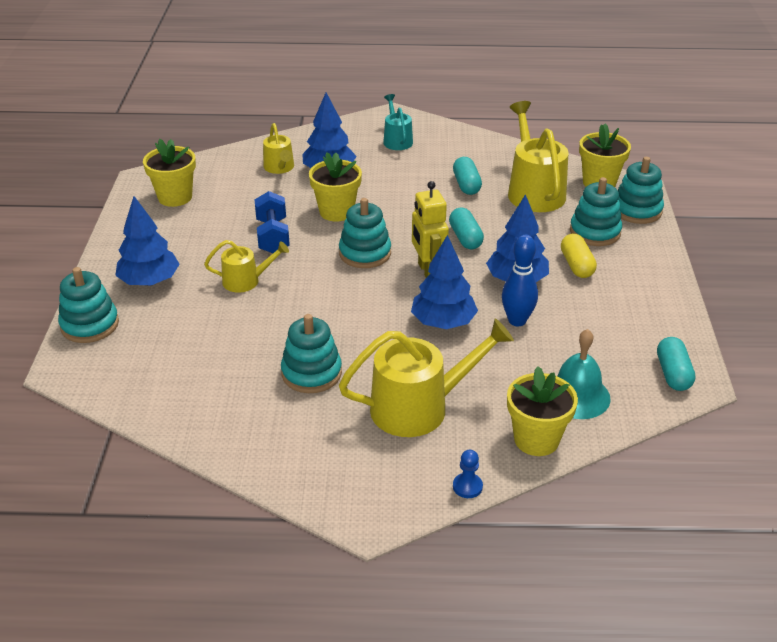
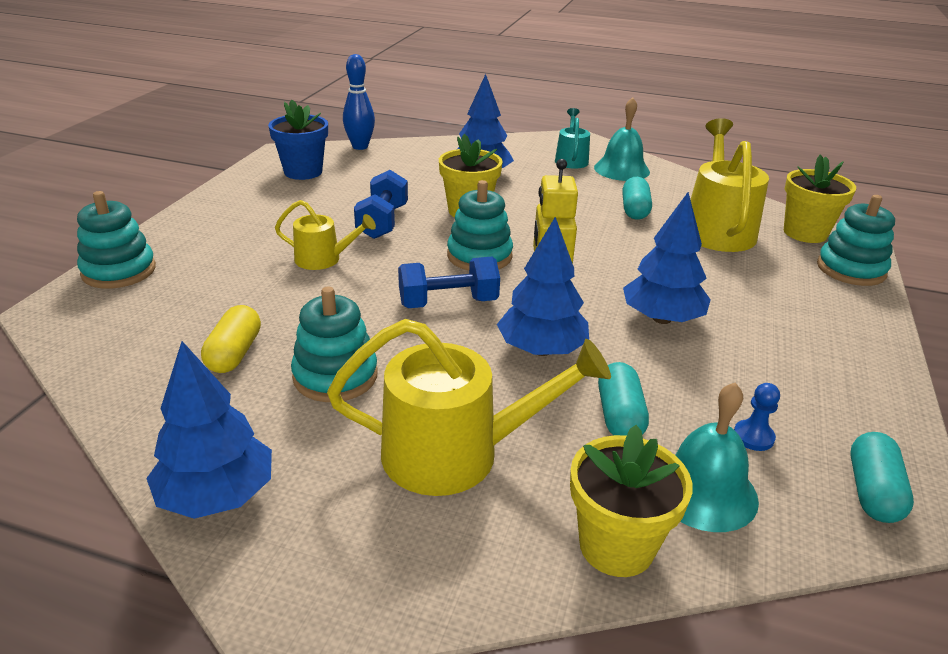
camera: 15 degrees right, 5 degrees down
(150, 281) = (218, 241): blue tree -> blue tree (217, 496)
(175, 197) = (303, 172): yellow flower pot -> blue flower pot
(279, 168) = (429, 164): yellow watering can -> none
(361, 299) = (448, 303): none -> blue dumbbell
(442, 143) = (621, 169): none -> turquoise bell
(465, 238) = (611, 261): turquoise capsule -> turquoise capsule (619, 416)
(467, 486) = (472, 599): blue pawn -> blue pawn (753, 437)
(517, 321) = (645, 367): blue bowling pin -> blue bowling pin (360, 147)
(576, 265) = (751, 316): yellow capsule -> yellow capsule (234, 353)
(595, 232) = (786, 283): turquoise stacking toy -> none

